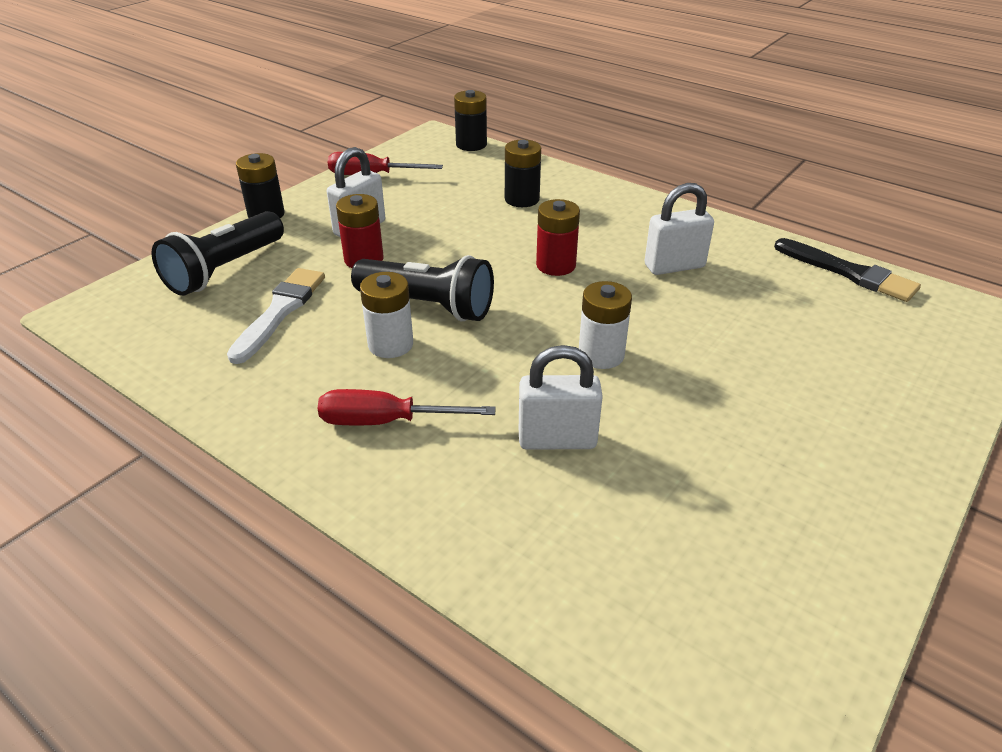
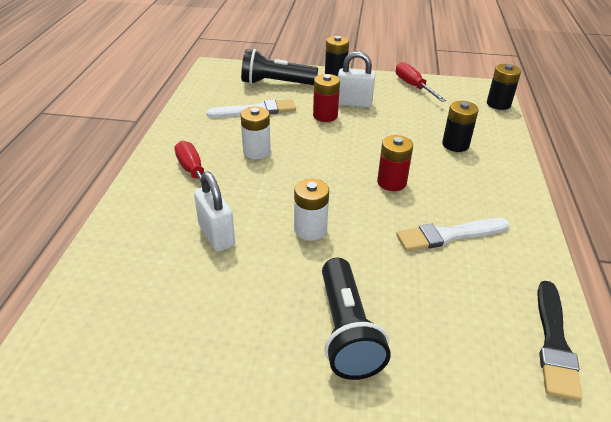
camera: 60 degrees right, 0 degrees up
(427, 306) = (301, 151): black flashlight -> black flashlight (346, 331)
(674, 266) = (448, 235): white padlock -> white brush

